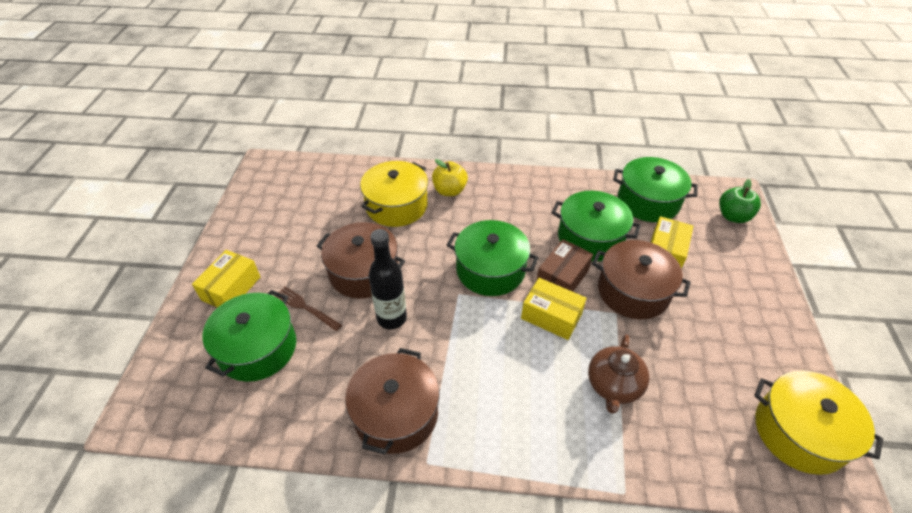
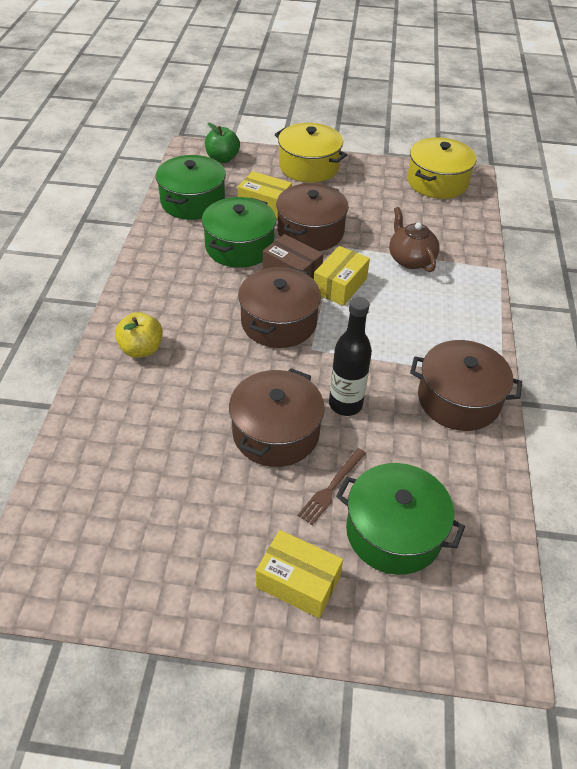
camera: 90 degrees left, 0 degrees up
(396, 206) = (160, 402): yellow pot -> yellow pot (309, 166)
(490, 270) = (278, 322): green pot -> brown pot
(613, 385) = (410, 259): brown teapot -> brown teapot turned 135 degrees counterclockwise

